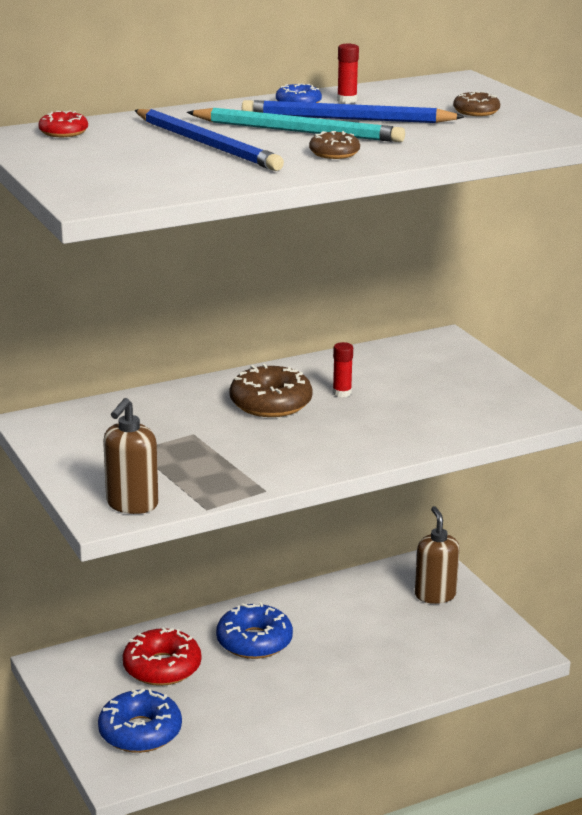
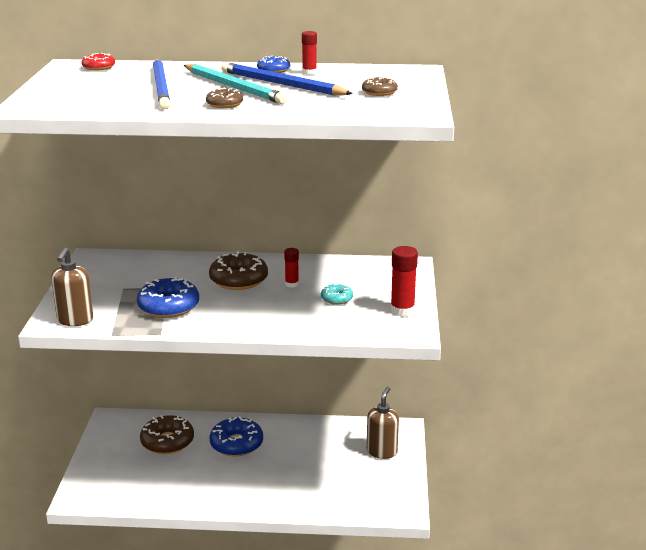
camera: 30 degrees right, 0 degrees up
(132, 504) = (75, 320): brown soap dispenser -> brown soap dispenser turned 45 degrees counterclockwise
(140, 732) = (115, 477): blue donut -> blue donut (168, 306)
(162, 667) = (167, 442): red donut -> brown donut
(416, 396) = (337, 299): none -> turquoise donut
(506, 391) = (402, 310): none -> red glue stick

